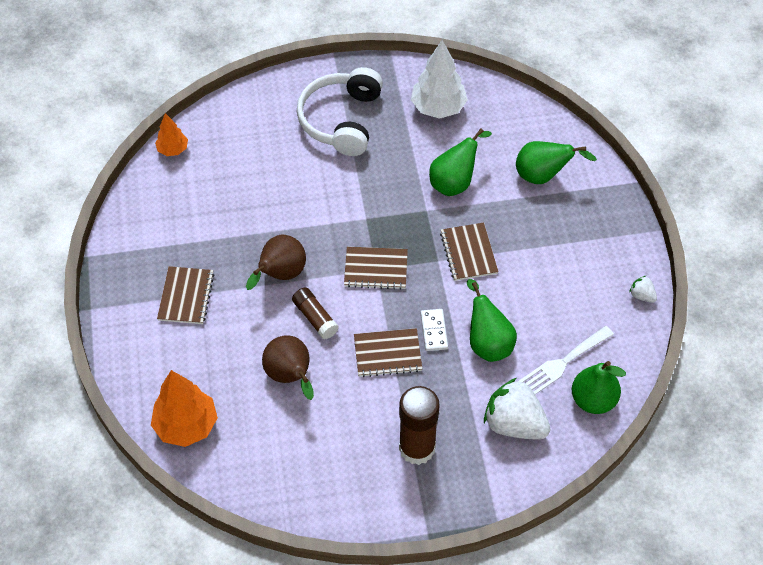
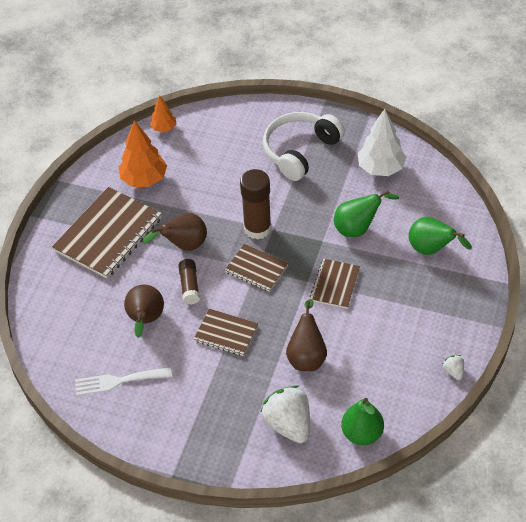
camera: 30 degrees right, 5 degrees down
(186, 296) = (108, 234): brown notebook -> brown notebook, size x1.83
(186, 425) = (52, 324): orange tree -> orange tree (144, 179)
(417, 448) = (204, 410): brown glue stick -> brown glue stick (257, 228)
(434, 331) = (271, 331): white domino -> none
(487, 342) = (307, 356): green pear -> brown pear
(562, 363) = (355, 396): white fork -> white fork (118, 381)

